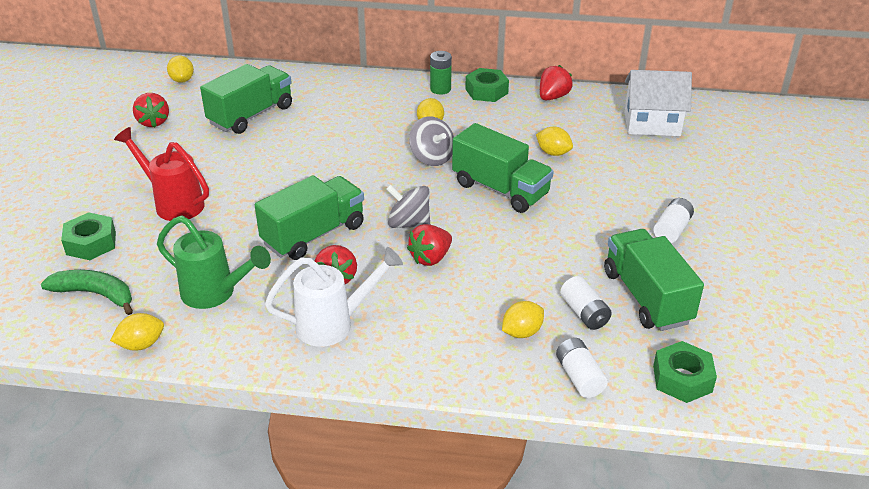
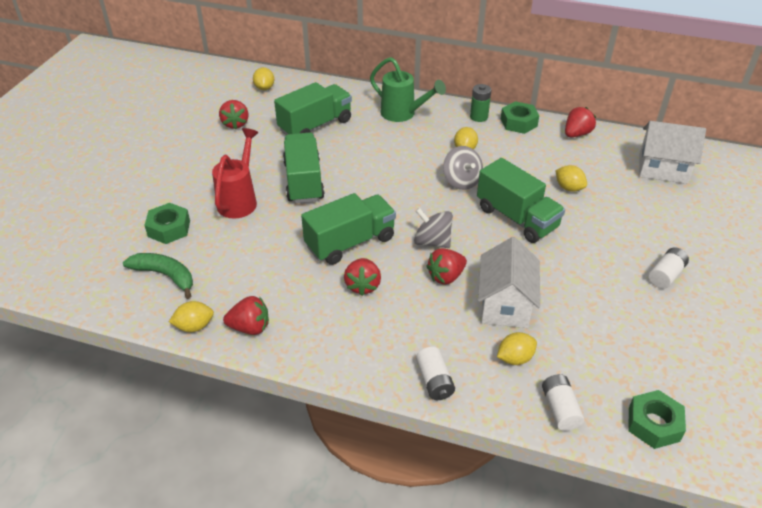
camera: 10 degrees right, 5 degrees up
(173, 203) = (240, 200): red watering can -> red watering can turned 60 degrees clockwise
(209, 338) = (250, 327): none -> red strawberry
(216, 294) = (261, 287): green watering can -> green watering can (403, 114)
(334, 324) = (355, 329): white watering can -> none
(502, 279) = (505, 304): none -> white house
(584, 313) = (573, 347): white battery -> white battery (434, 381)
(647, 297) = (633, 339): green truck -> green truck (304, 181)

